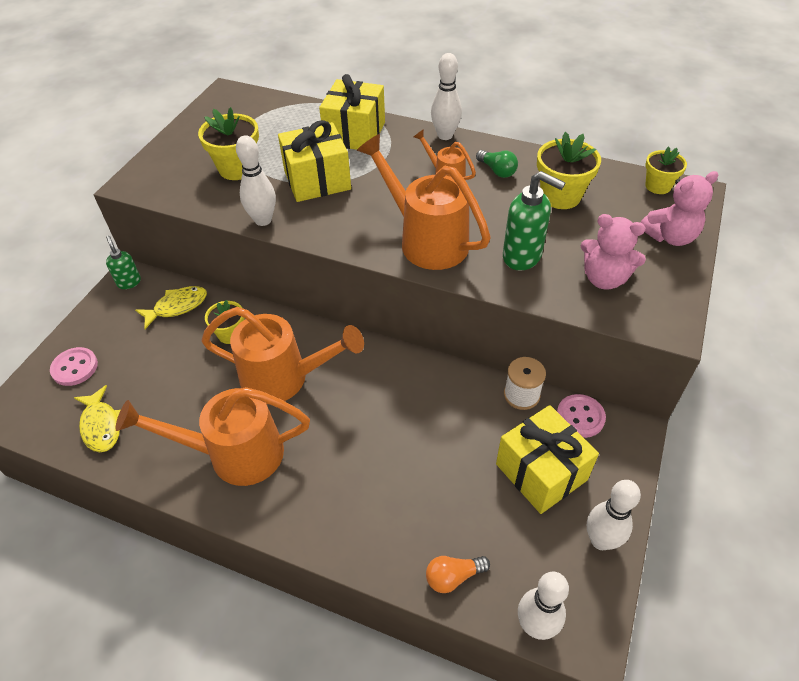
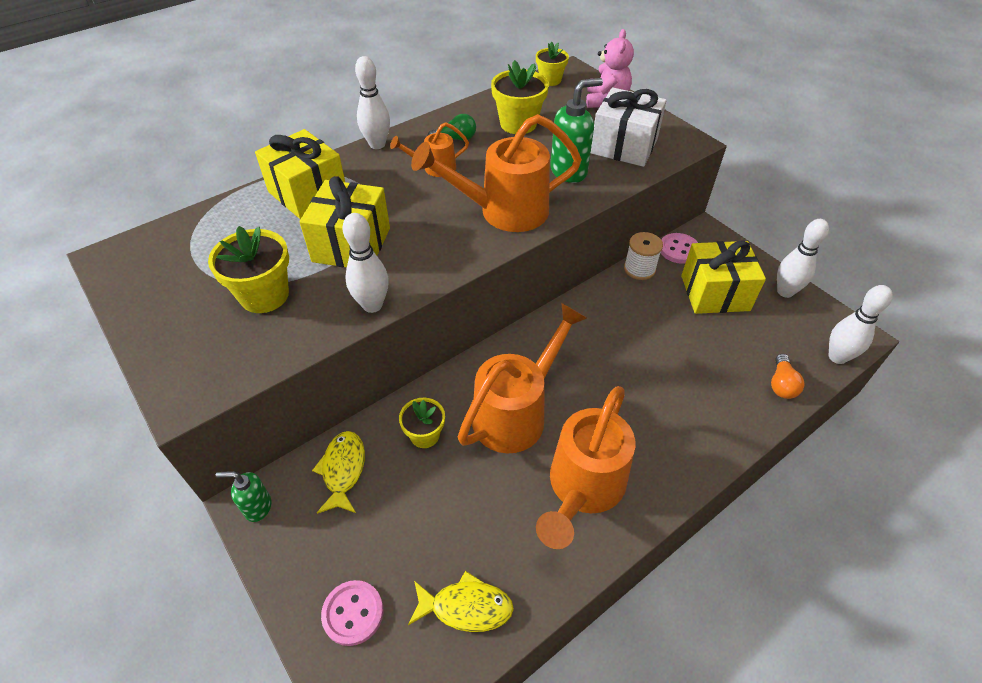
camera: 60 degrees left, 0 degrees up
(604, 278) = (624, 146): pink teddy bear -> white gift

